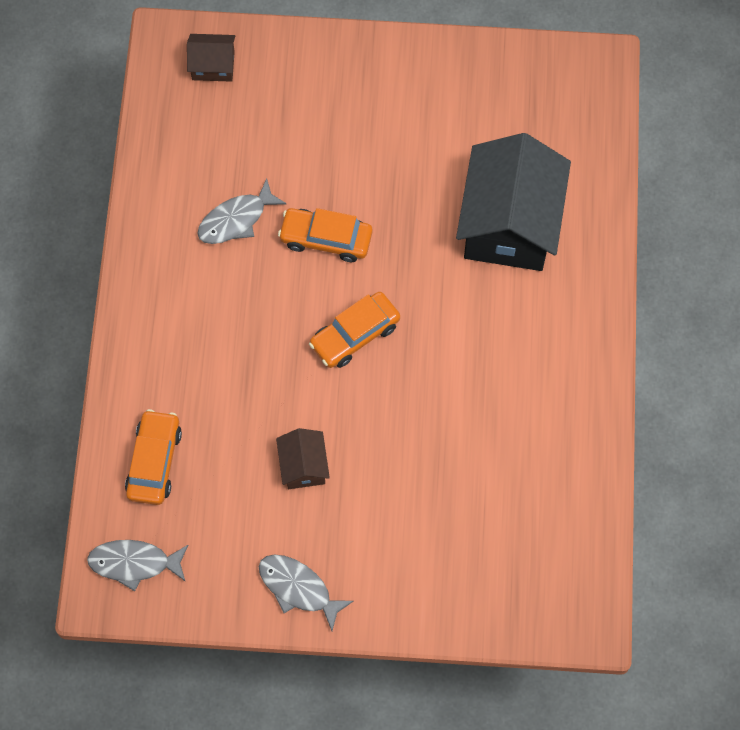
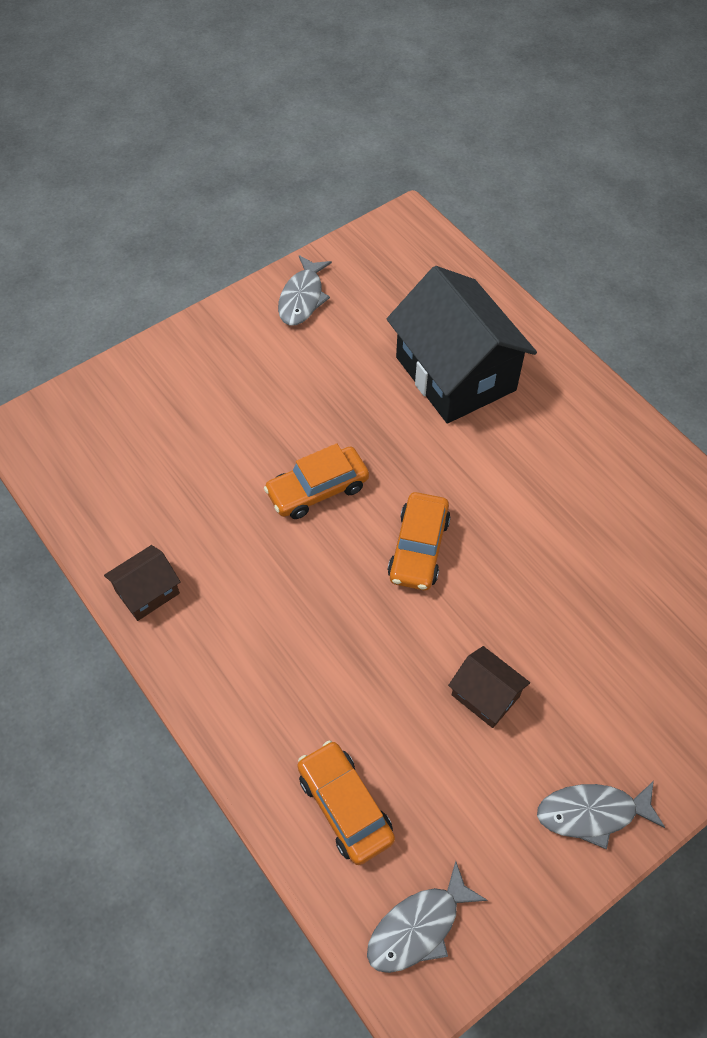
camera: 40 degrees left, 10 degrees down
(213, 66) = (85, 421): brown house -> brown house (147, 592)
(236, 220) = (222, 530): grey fish -> grey fish (302, 298)

